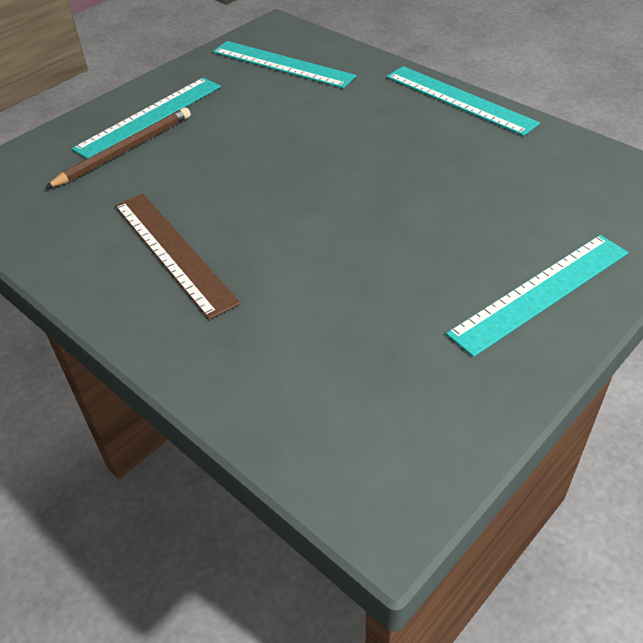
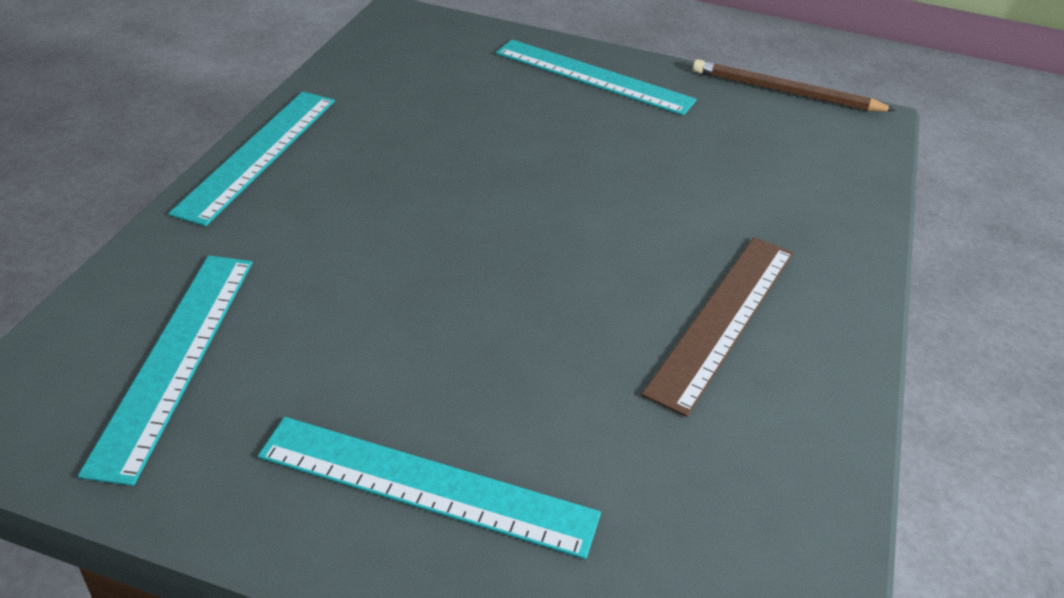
camera: 120 degrees left, 5 degrees down
(124, 150) = (547, 474): brown pencil -> brown pencil (786, 92)

